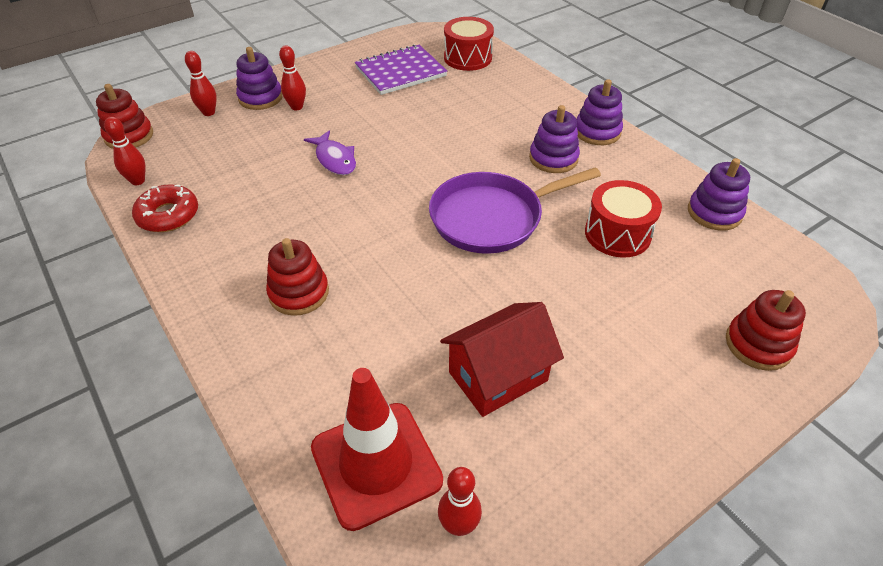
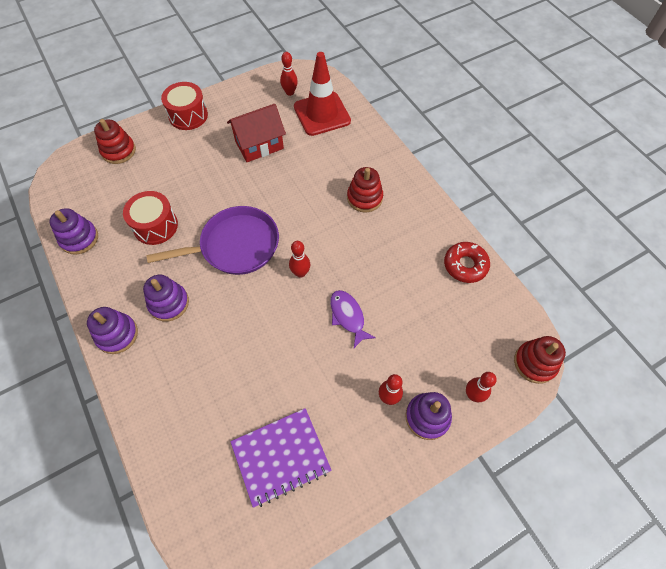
camera: 175 degrees left, 15 degrees up
(138, 181) = (502, 303): red bowling pin -> red bowling pin (300, 273)
(467, 58) = (200, 483): red drum -> red drum (188, 115)

